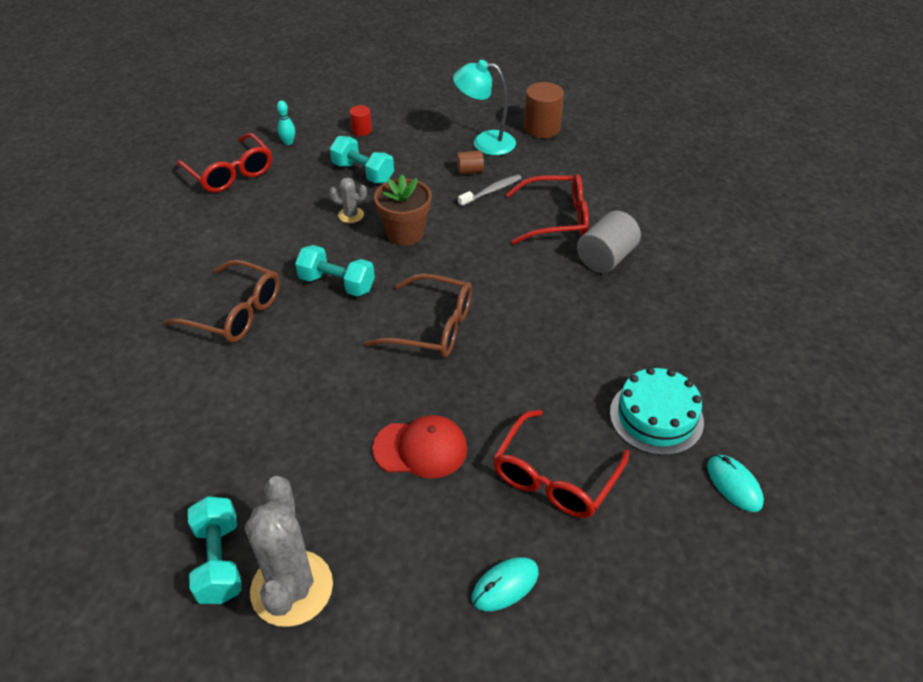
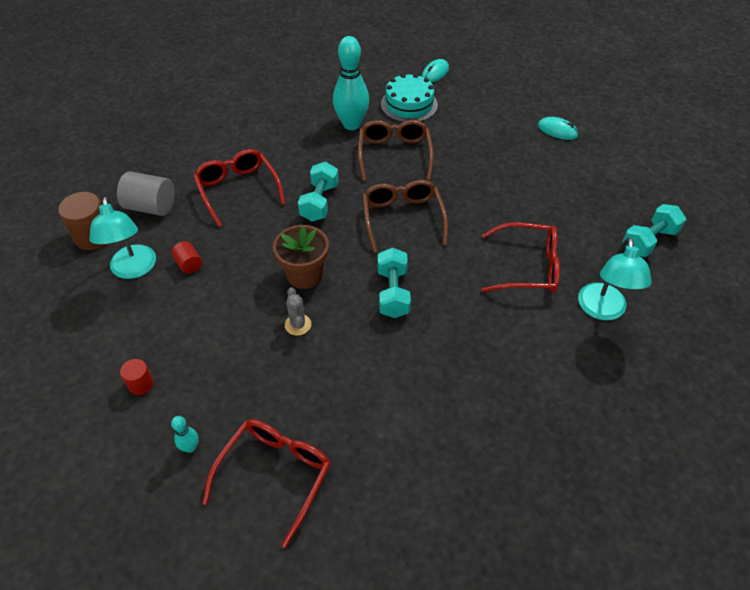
camera: 115 degrees left, 5 degrees up
(175, 441) = (602, 310): none -> turquoise lamp
(235, 312) = (468, 345): brown glasses -> brown glasses (394, 155)
(292, 588) = (632, 204): grey cactus -> none
(363, 173) = (224, 346): turquoise dumbbell -> turquoise dumbbell (319, 202)
(420, 449) = (506, 187): red cap -> none
(470, 171) = (189, 264): brown cylinder -> red cylinder
(491, 191) = (215, 239): grey toothbrush -> none
(555, 477) = (480, 131): red glasses -> red glasses (527, 267)
(606, 258) = (274, 153): grey cylinder -> grey cylinder (151, 207)
(633, 339) = (351, 124): none -> turquoise bowling pin

